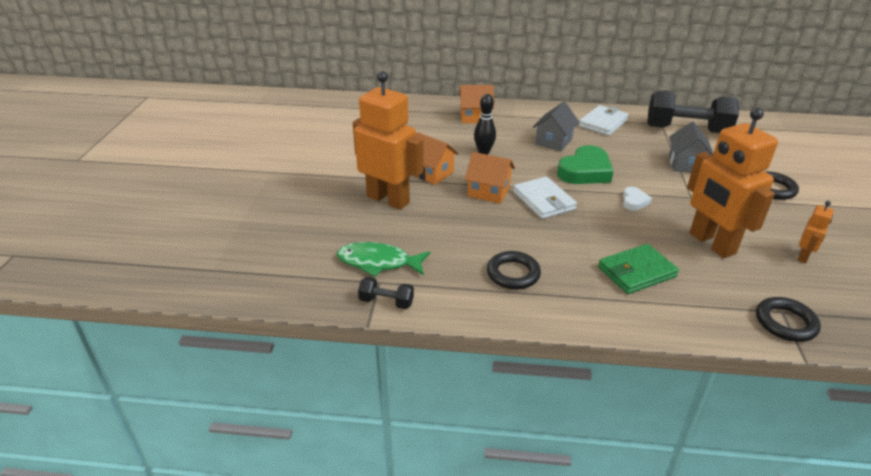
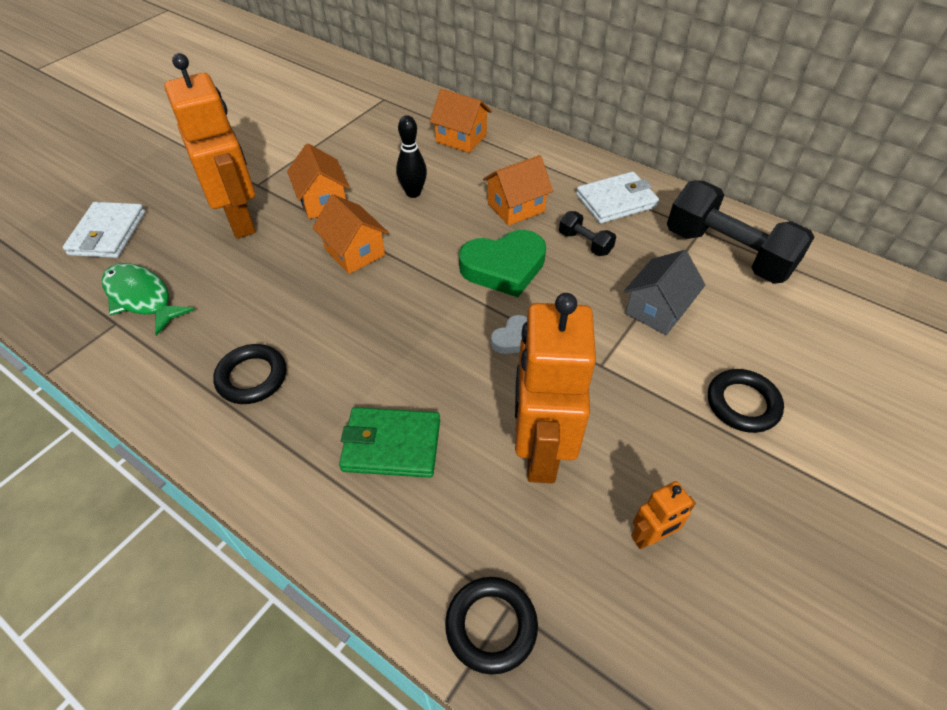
camera: 30 degrees right, 15 degrees up
(386, 302) = (94, 351): black dumbbell -> black dumbbell (585, 243)
(543, 200) = (402, 290): white wallet -> white wallet (108, 233)
(553, 141) = (516, 207): grey house -> orange house

